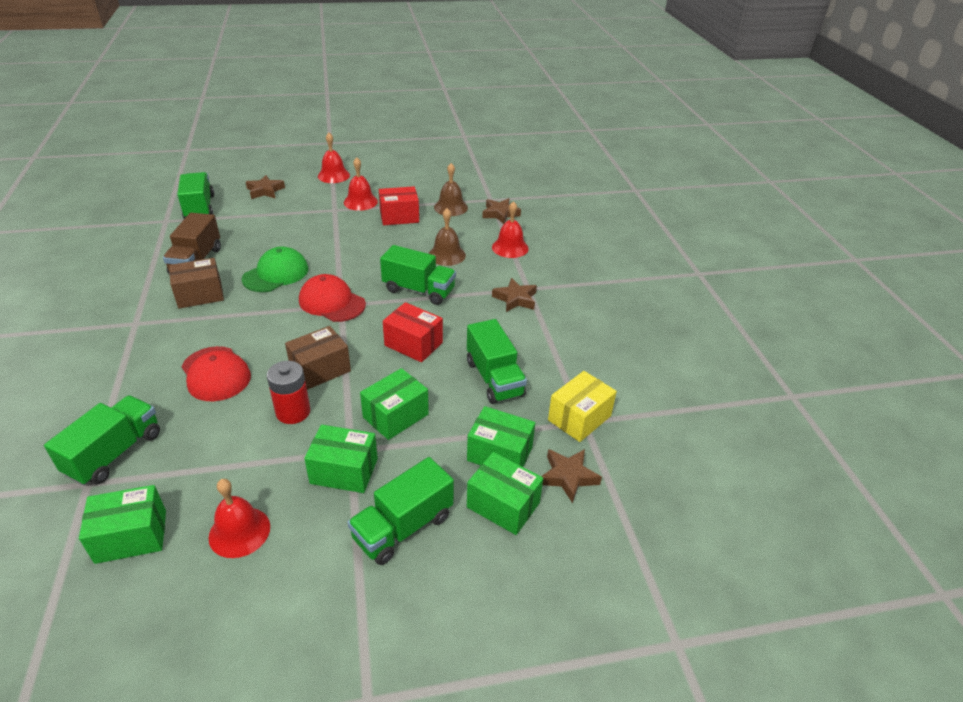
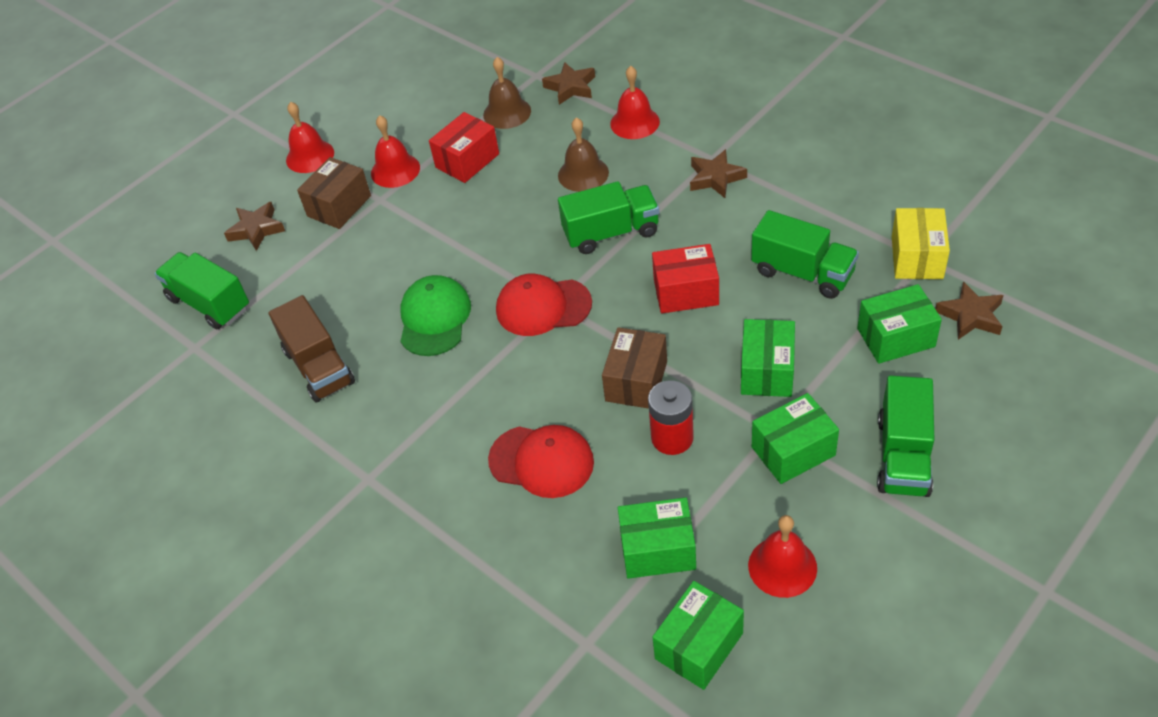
camera: 30 degrees left, 10 degrees up
(114, 453) = (567, 602): green truck -> none
(200, 295) = (388, 399): brown box -> brown box (339, 206)
(503, 505) = (953, 377): green box -> green box (658, 550)

